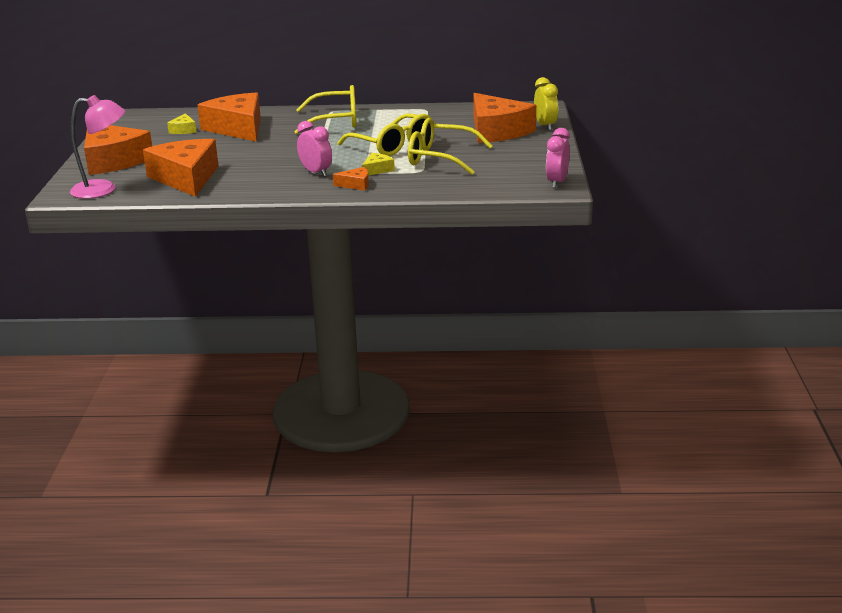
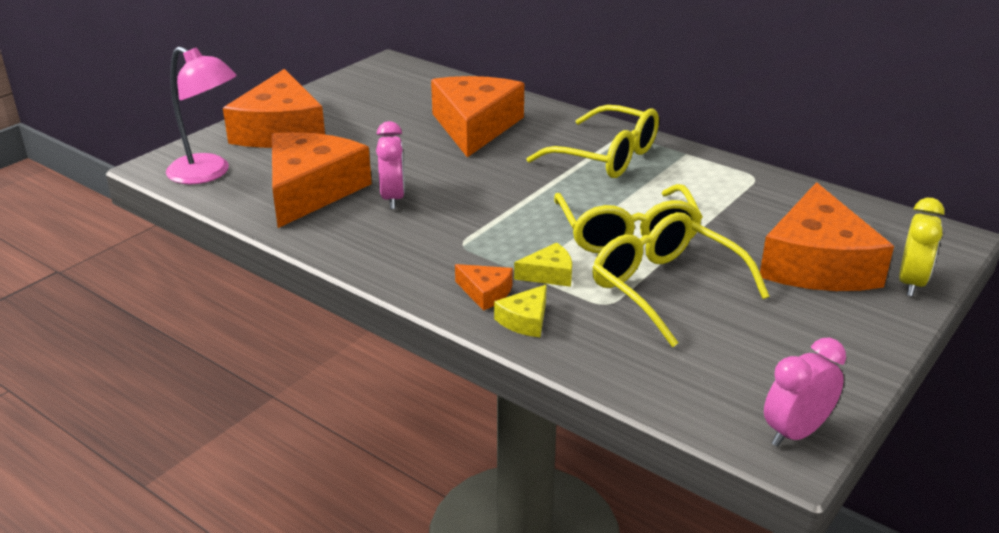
camera: 35 degrees right, 5 degrees up
(183, 130) = (414, 108): yellow cheese -> yellow cheese (525, 320)
(316, 172) = (465, 245): pink clock -> pink clock (393, 198)

